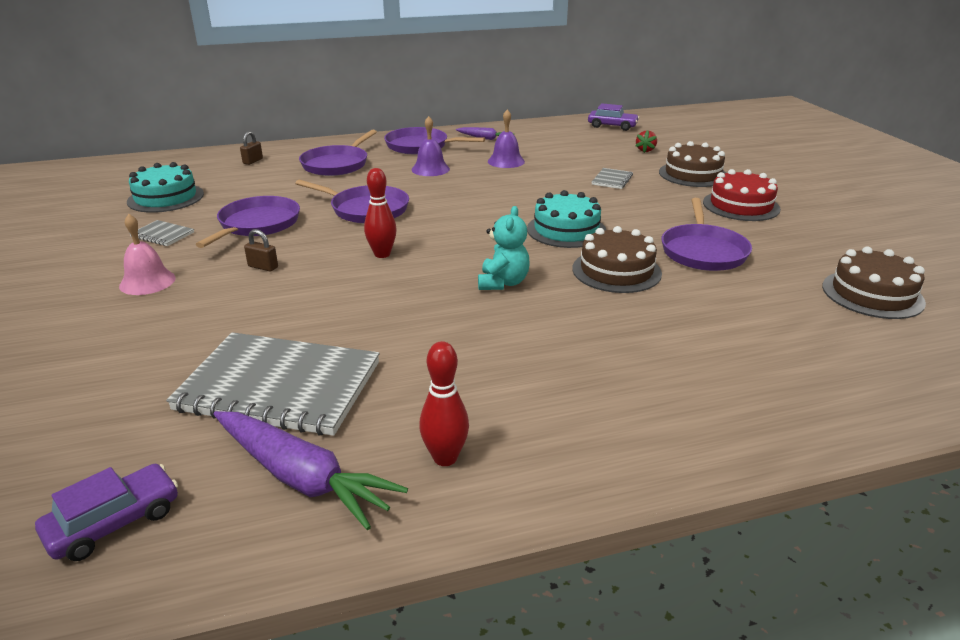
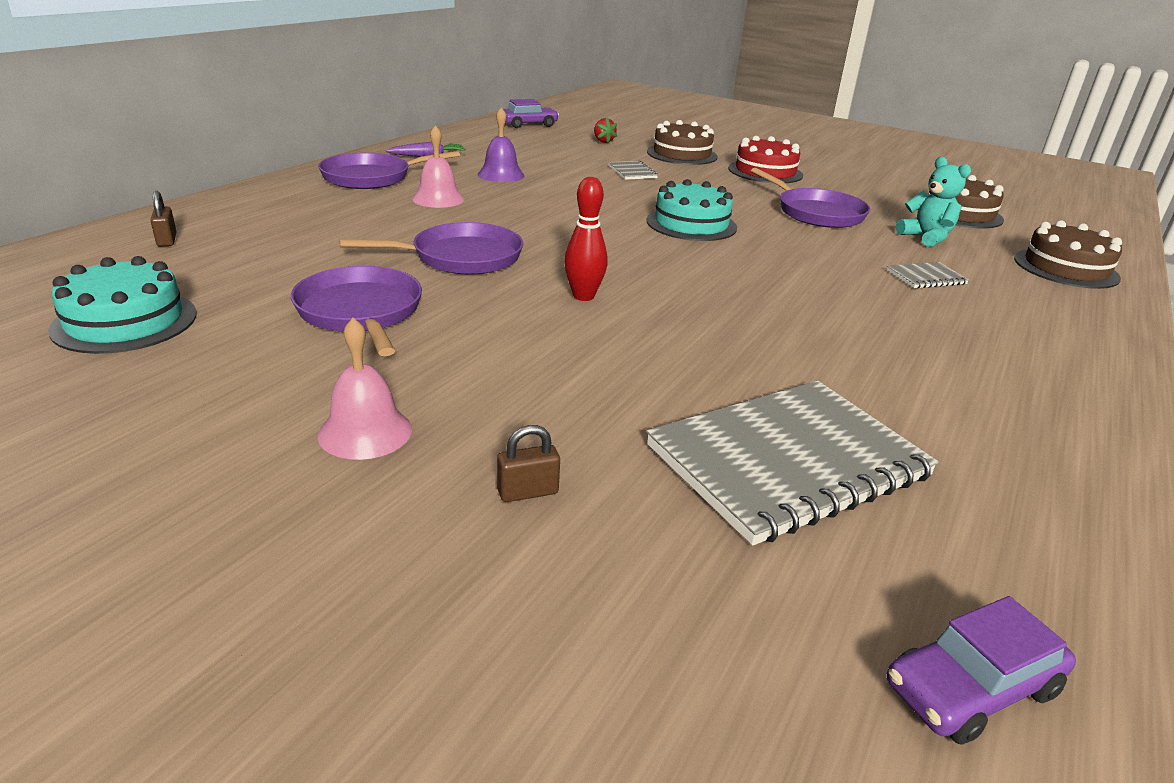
camera: 45 degrees left, 0 degrees up
(114, 522) = (971, 688): purple car -> purple car turned 120 degrees counterclockwise
(162, 235) = (242, 368): grey notebook -> grey notebook (926, 277)
(263, 267) = (483, 355): brown padlock -> brown padlock (527, 492)
(301, 478) = (990, 525): purple carrot -> none
(337, 164) = (308, 218): purple pan -> none
(430, 169) = (438, 199): purple bell -> pink bell
(445, 458) = (1025, 442): red bowling pin -> none
(503, 283) = (744, 285): turquoise teddy bear -> turquoise teddy bear (926, 238)
(616, 271) = (798, 246): brown cake -> brown cake (1065, 268)

